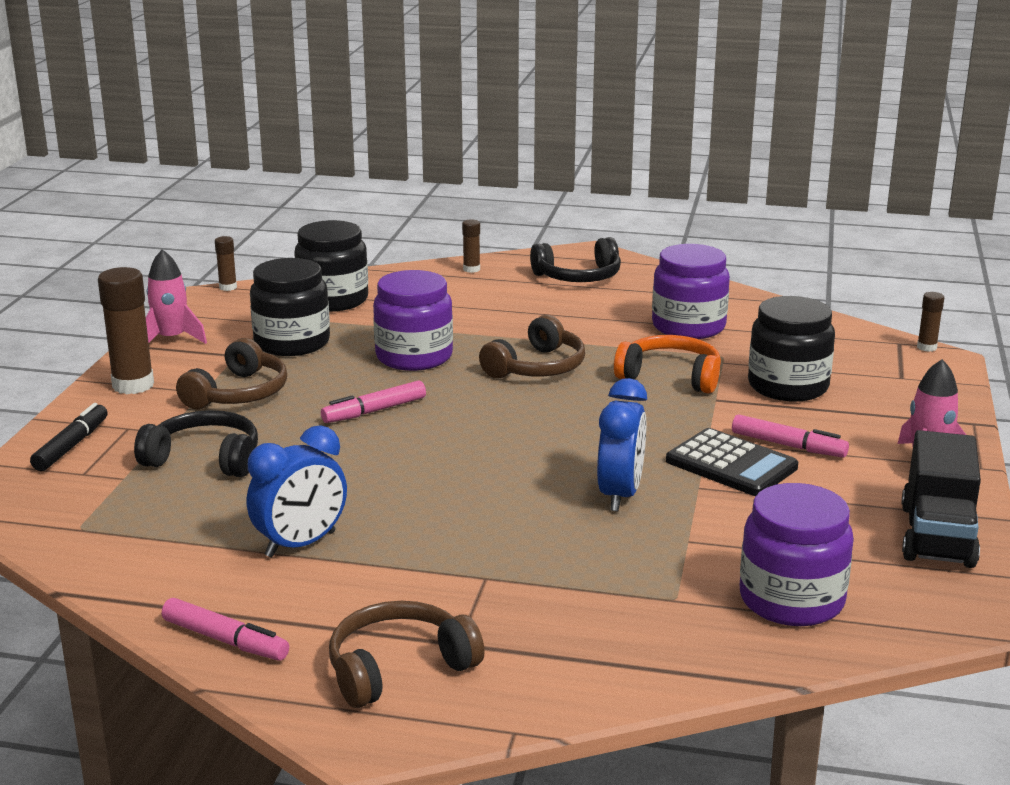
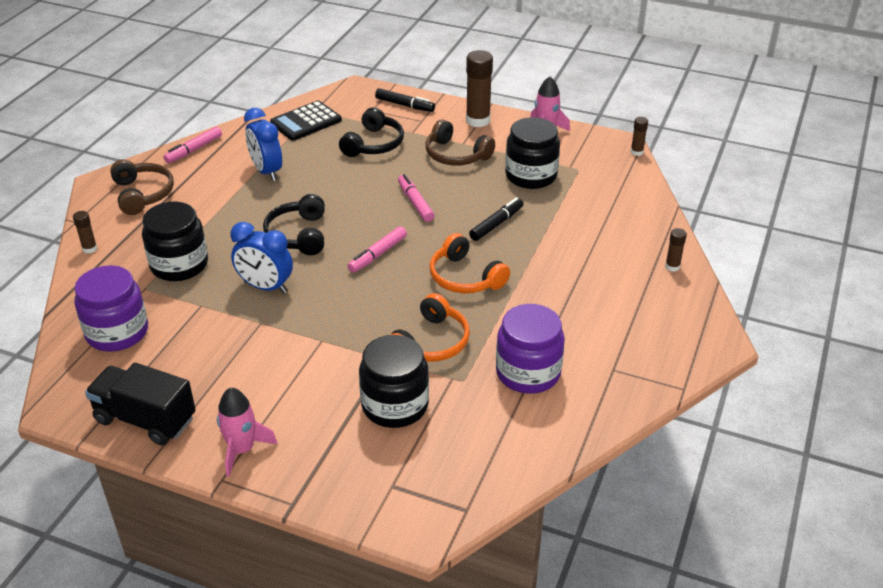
camera: 100 degrees right, 15 degrees up
(333, 300) = (608, 195): black jar -> black jar (179, 265)
(414, 357) = (496, 224): purple jar -> black marker
(537, 367) = (465, 277): brown headphones -> orange headphones
(578, 277) = (652, 326): black headphones -> black headphones (298, 235)
(731, 464) = (283, 344): black calculator -> black calculator (306, 122)
(788, 445) = (298, 379): pink marker -> pink marker (377, 255)
(926, 347) = (450, 527): brown glue stick -> brown glue stick (90, 249)

